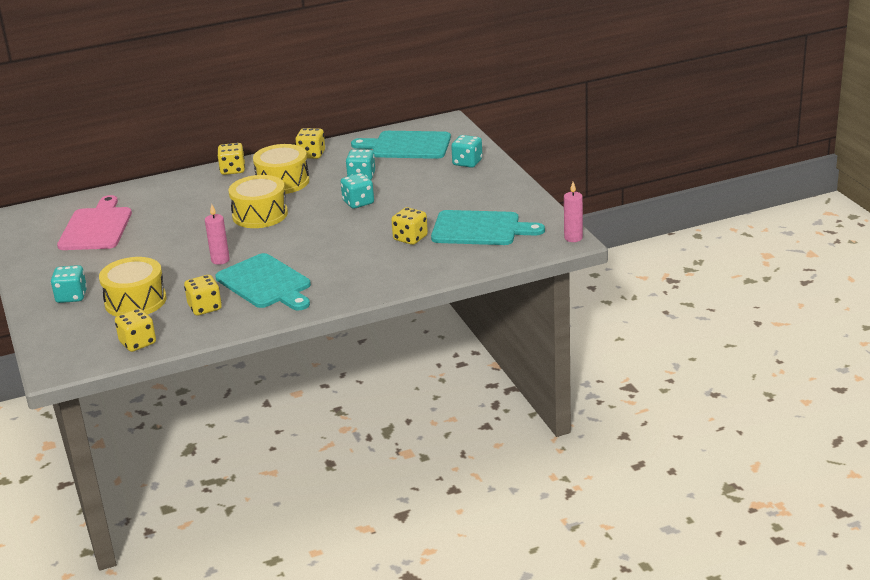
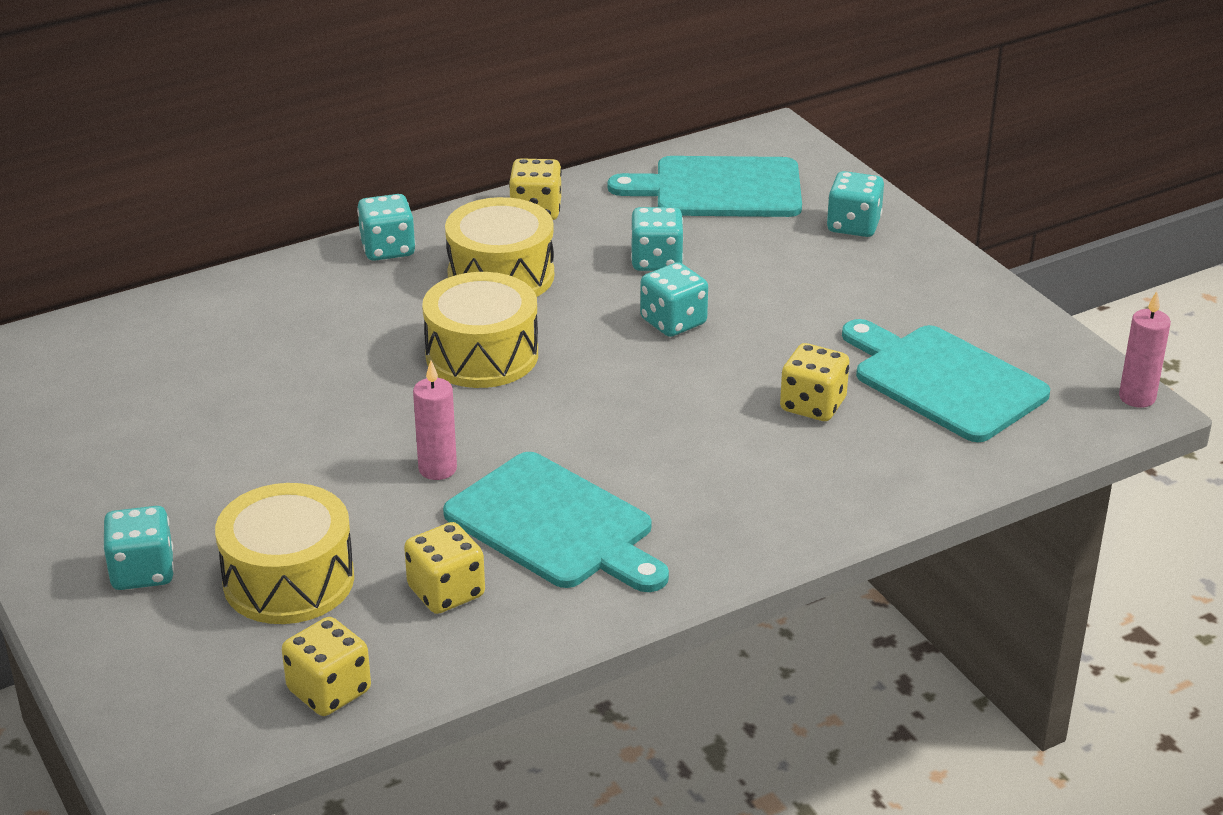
camera: 10 degrees left, 5 degrees up
(97, 227) = (144, 393): pink cutting board -> none
(233, 170) = (388, 249): yellow dice -> turquoise dice
(480, 229) = (944, 380): turquoise cutting board -> turquoise cutting board turned 135 degrees counterclockwise

